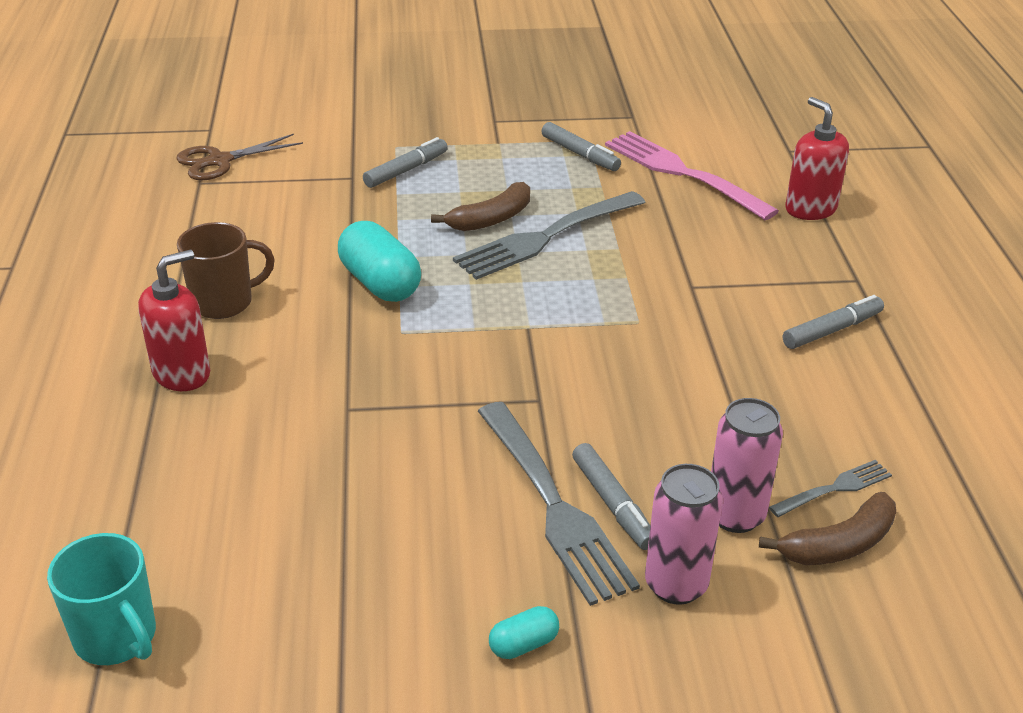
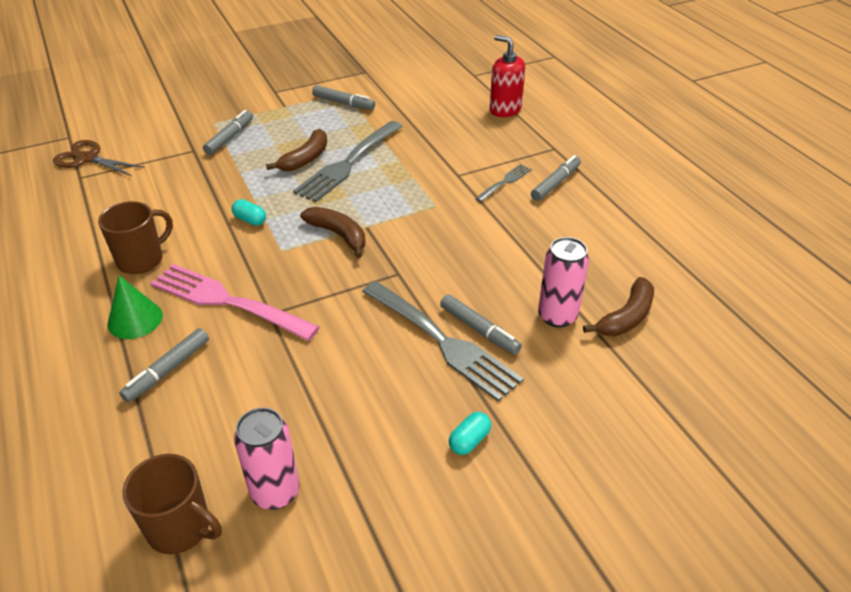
camera: 20 degrees left, 5 degrees up
(117, 638) = (181, 528): turquoise mug -> brown mug
(182, 373) = (135, 319): red soap dispenser -> green cone
(190, 445) = (167, 370): none -> grey marker
(219, 161) = (87, 158): brown scissors -> brown scissors turned 75 degrees clockwise
(380, 283) = (250, 220): turquoise capsule -> turquoise capsule, size x0.50
(485, 330) = (338, 235): none -> brown banana
(676, 585) = (544, 371): pink can -> pink can (275, 492)
(684, 174) = (417, 103): pink fork -> pink fork (229, 301)
(834, 489) = (606, 283): grey fork -> grey fork (504, 182)

